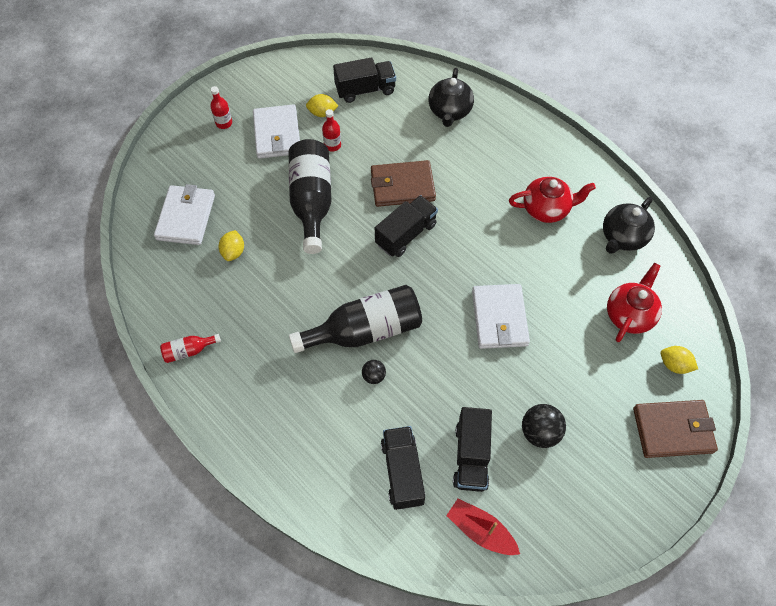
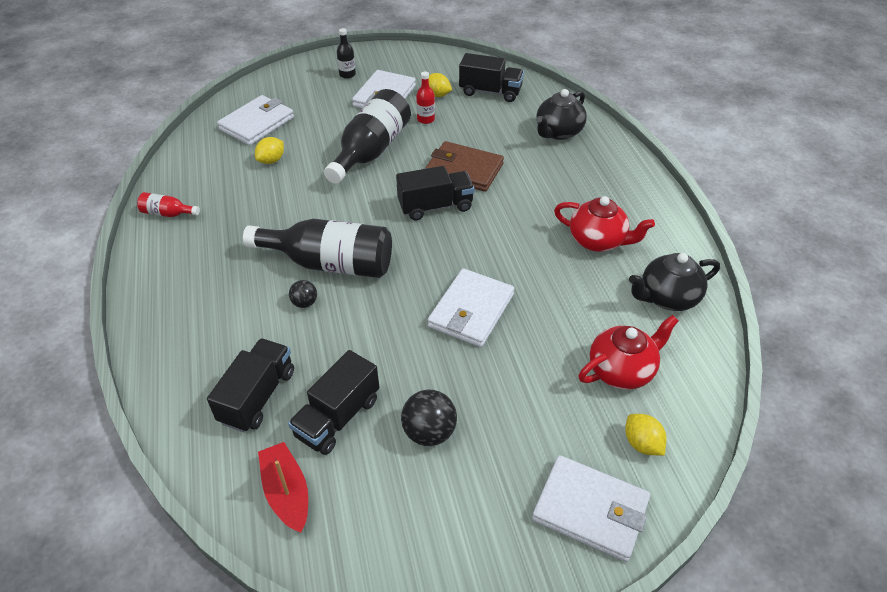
camera: 30 degrees right, 15 degrees down
(224, 123) = (347, 74): red bottle -> black bottle
(673, 430) = (590, 510): brown wallet -> white wallet

